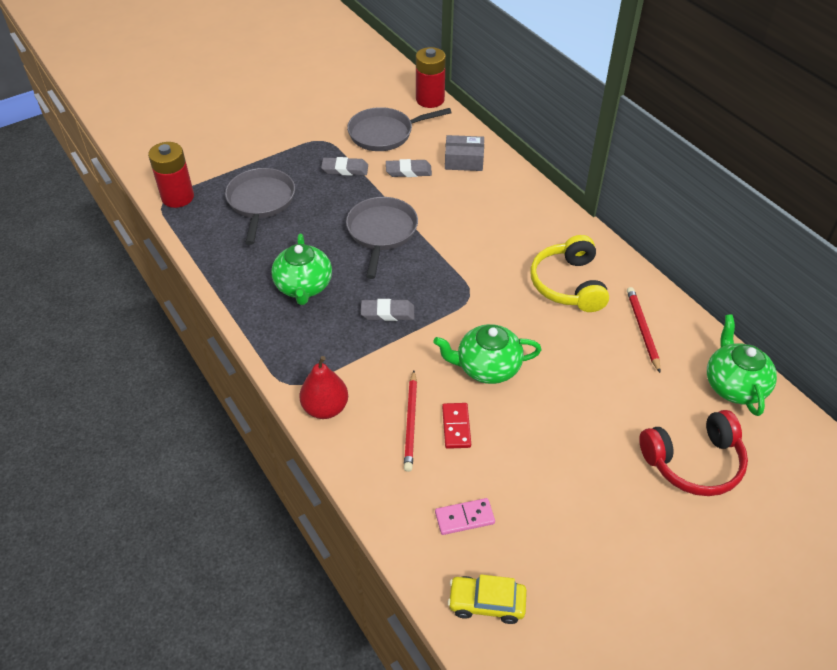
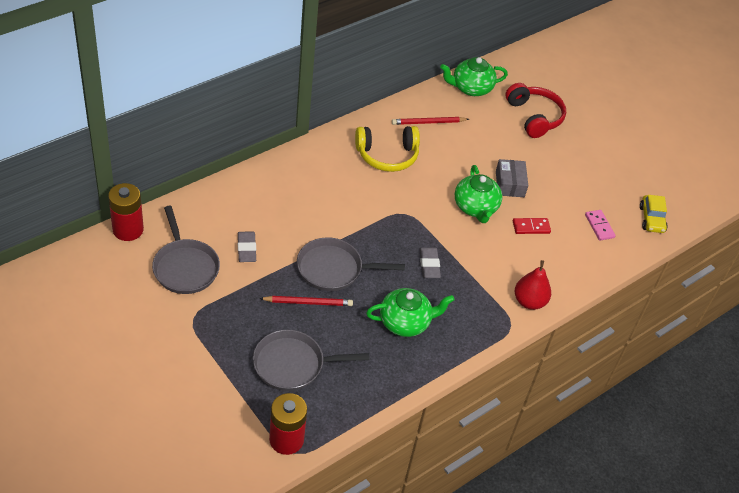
camera: 100 degrees left, 0 degrees up
(345, 169) = (242, 298): grey eraser -> none
(411, 422) = (532, 251): red pencil -> red pencil (308, 302)
(464, 161) = (231, 208): grey box -> grey box (510, 184)

